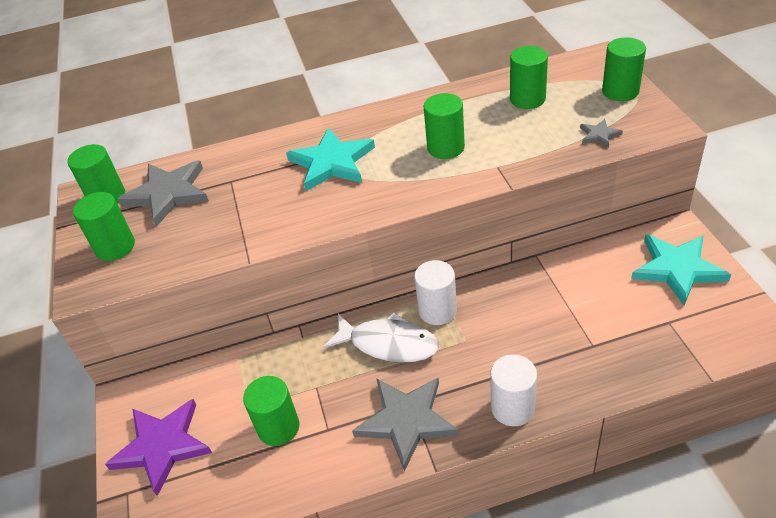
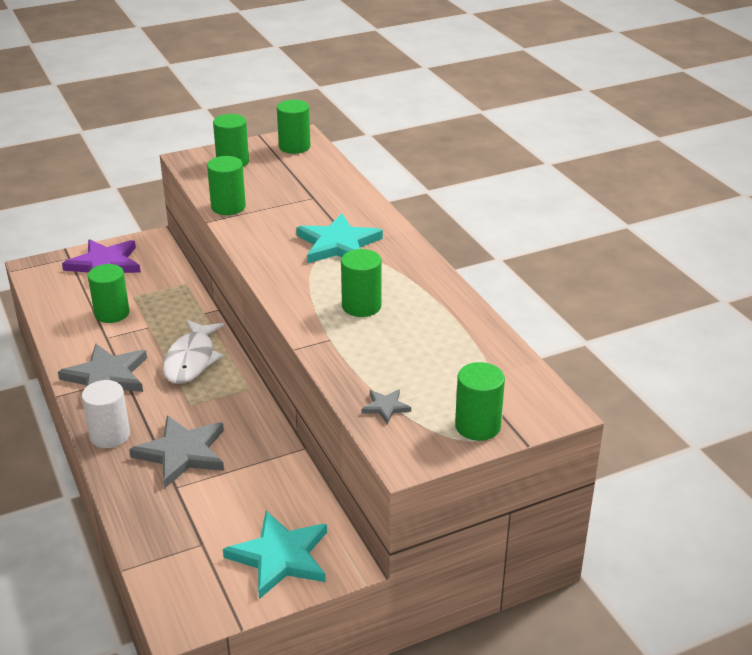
camera: 75 degrees right, 10 degrees down
(168, 194) = (296, 172): grey star -> grey star (182, 453)
(437, 310) = (229, 385): white cylinder -> none
(527, 99) = (455, 356): green cylinder -> green cylinder (228, 207)

